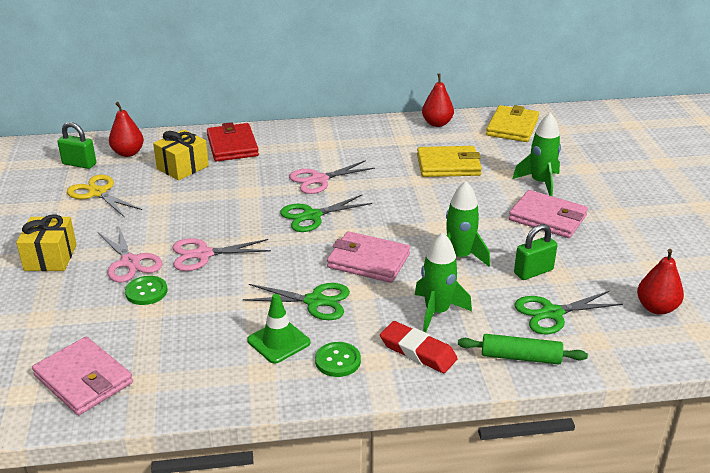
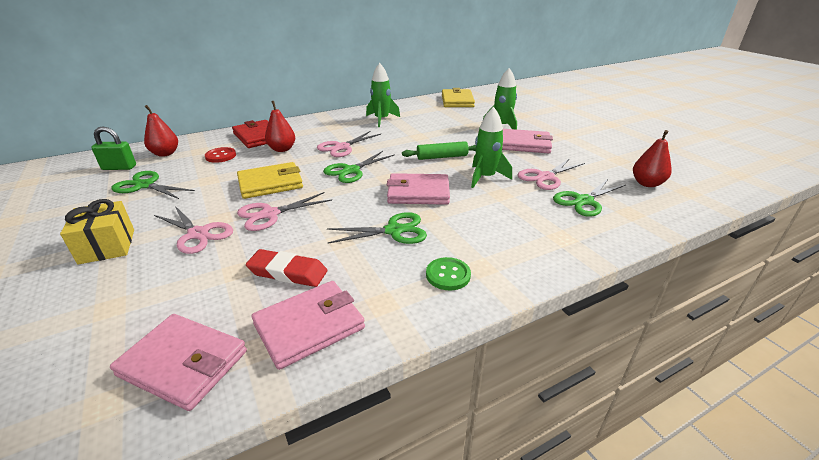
camera: 20 degrees left, 0 degrees up
(98, 193) = (145, 185): yellow scissors -> green scissors
(146, 292) = (226, 256): green button -> none
(182, 167) = (221, 156): yellow gift -> red button
(190, 375) = (309, 326): none -> pink wallet
(278, 341) = (382, 271): green traffic cone -> none
(418, 351) = (510, 251): red eraser -> red eraser (288, 272)
(437, 123) = (406, 105): red pear -> red pear (282, 149)
(437, 312) = (500, 218): green rocket -> green rocket (381, 120)
(448, 165) = (432, 126): yellow wallet -> yellow wallet (270, 183)
(520, 357) = (591, 236): green rolling pin -> green rolling pin (442, 157)
(533, 272) = (545, 177): green padlock -> pink scissors

